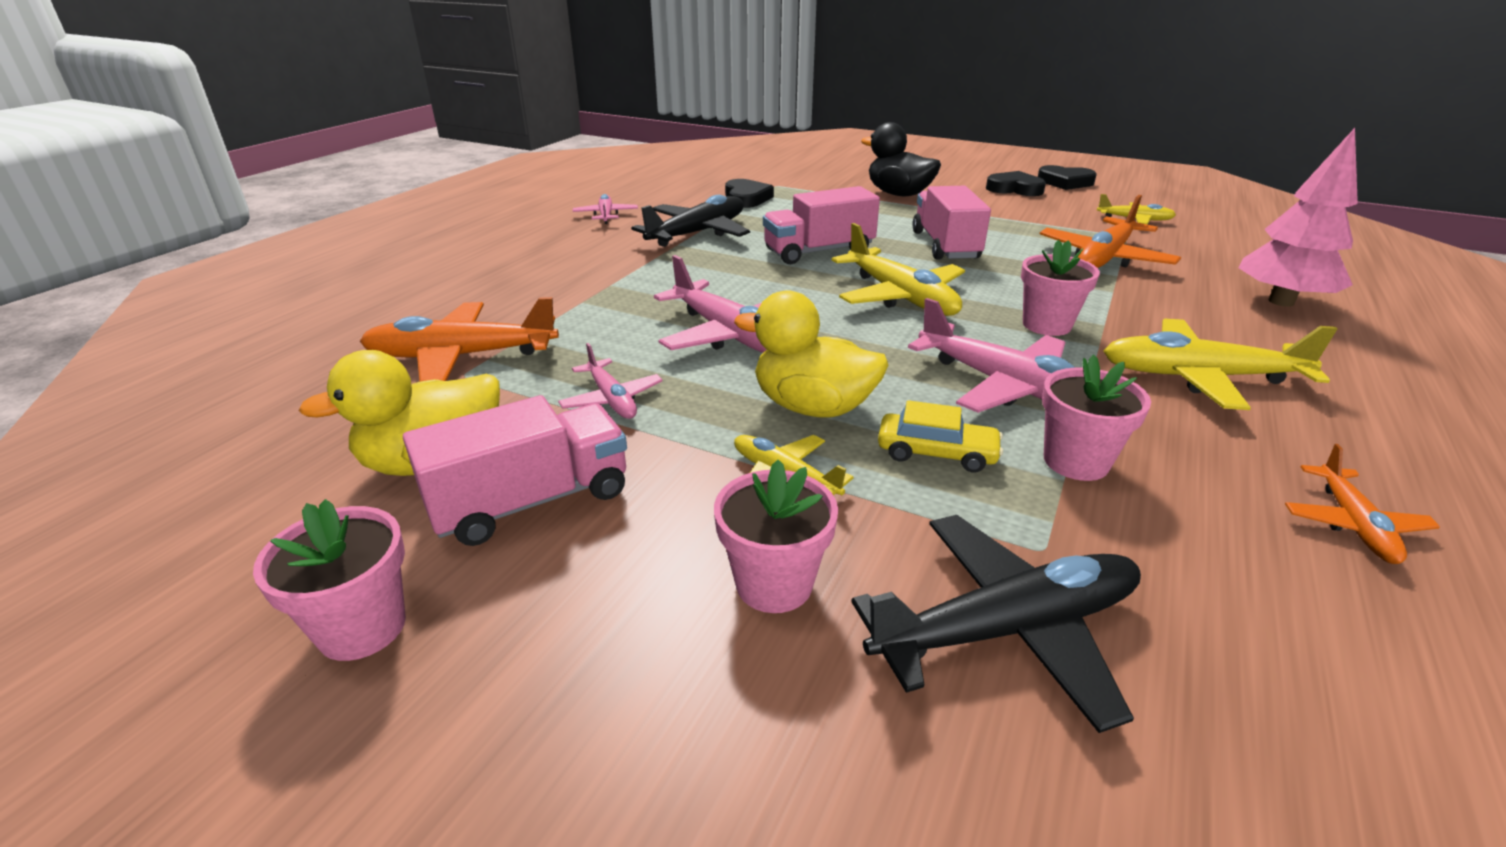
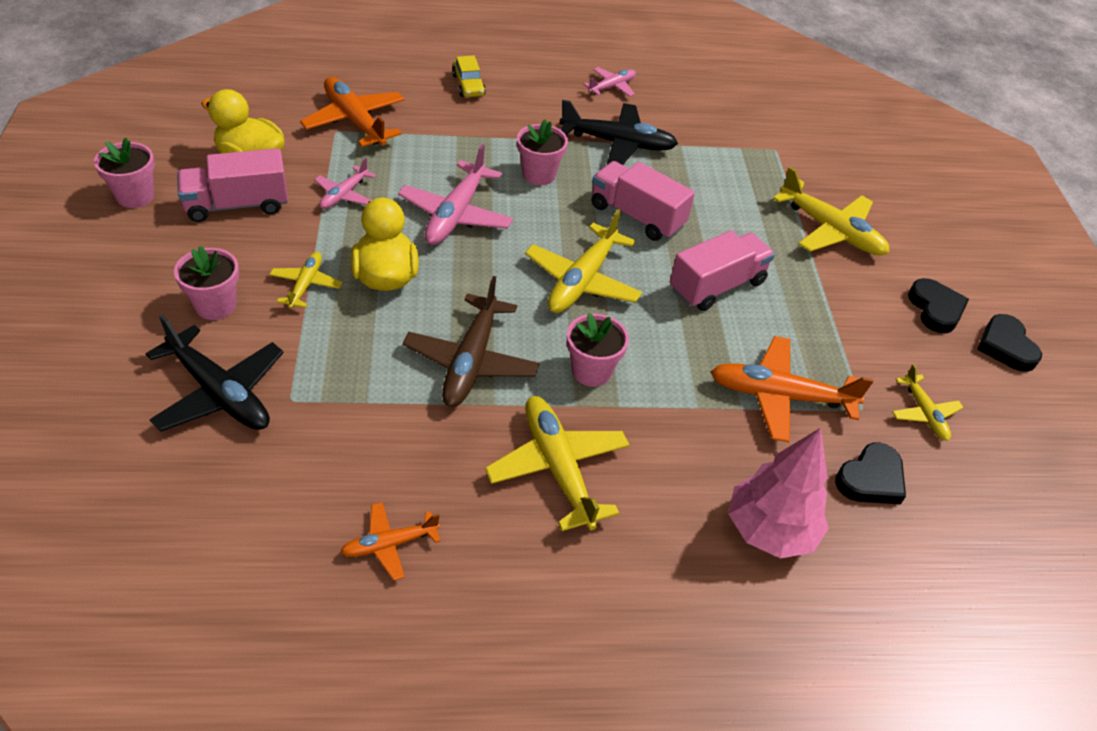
camera: 55 degrees right, 15 degrees up
(531, 501) = (237, 205): pink truck -> pink truck turned 135 degrees clockwise
(746, 198) = (722, 143): black heart -> black heart (870, 479)
(898, 194) = (830, 230): black duck -> yellow plane
(936, 453) = (364, 341): yellow car -> yellow car (468, 85)
(1006, 386) = (471, 361): pink plane -> brown plane
(1076, 461) = (391, 406): pink flower pot -> pink flower pot (539, 175)

